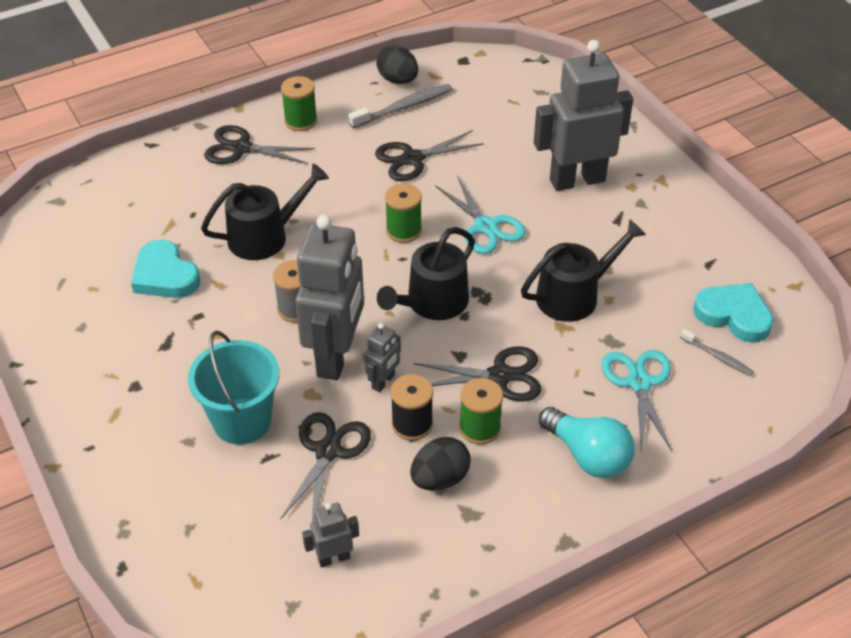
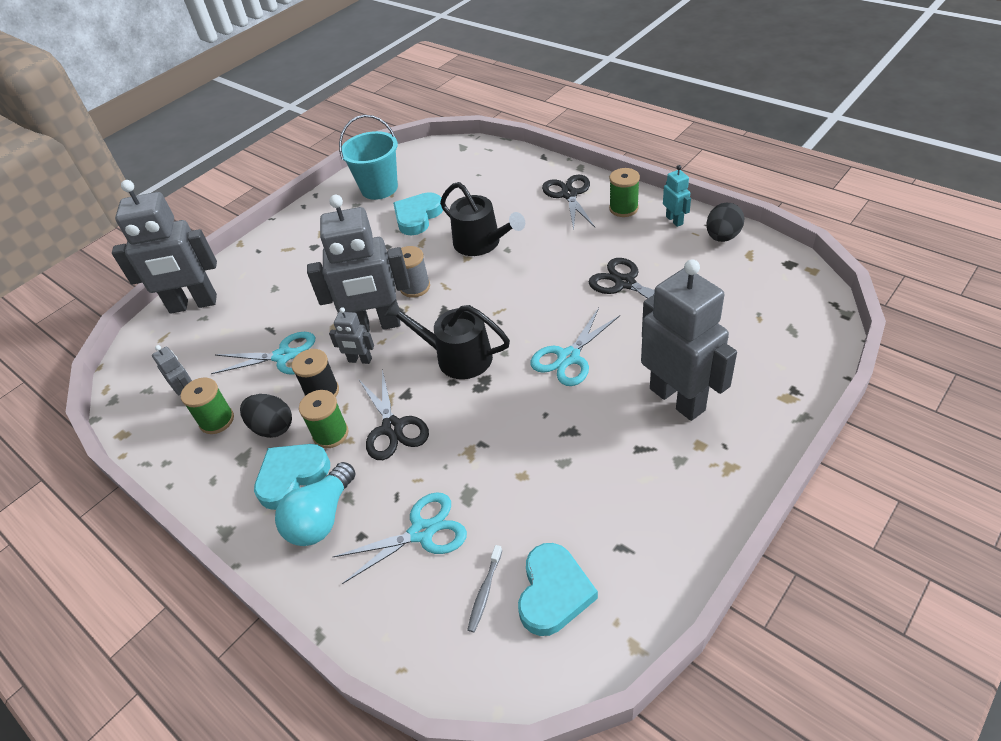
camera: 75 degrees right, 0 degrees up
(150, 537) = (193, 304): none -> grey robot
(242, 421) = (298, 304): turquoise bucket -> turquoise bucket (379, 188)
(328, 451) = (283, 356): black scissors -> turquoise scissors
(349, 97) = (674, 220): none -> turquoise robot
(403, 107) = (688, 253): grey toothbrush -> none
(404, 230) = (532, 310): green spool -> green spool (217, 420)
(521, 472) = (291, 476): none -> turquoise heart
(574, 295) = (513, 447): black watering can -> none

